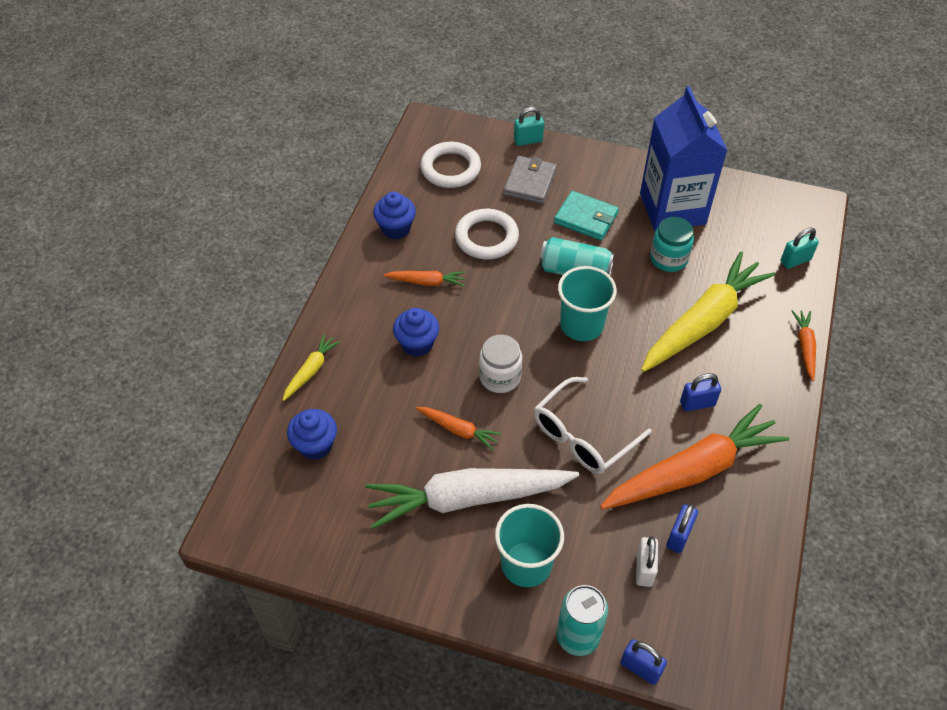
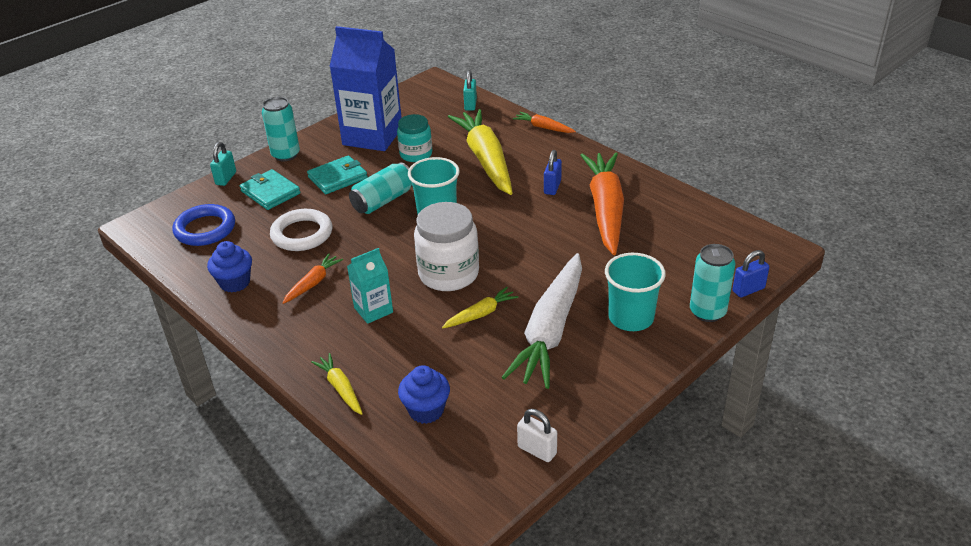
camera: 60 degrees left, 15 degrees down
(417, 344) = (373, 310): blue cupcake -> turquoise carton
(450, 168) = (205, 229): white ring -> blue ring
(458, 430) = (480, 314): orange carrot -> yellow carrot
(500, 377) = (448, 274): white jar -> white jar, size x1.57
(530, 182) = (270, 192): grey wallet -> turquoise wallet
(582, 436) = (538, 250): white glasses -> none
(593, 161) = (286, 155): none -> turquoise can
(644, 569) = (671, 260): white padlock -> white padlock (537, 450)
(679, 536) = (654, 234): blue padlock -> none

